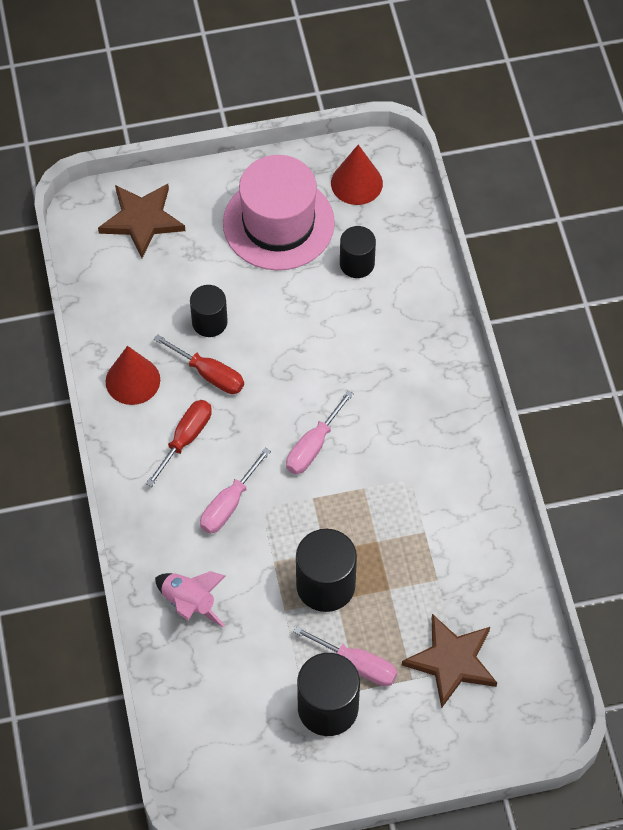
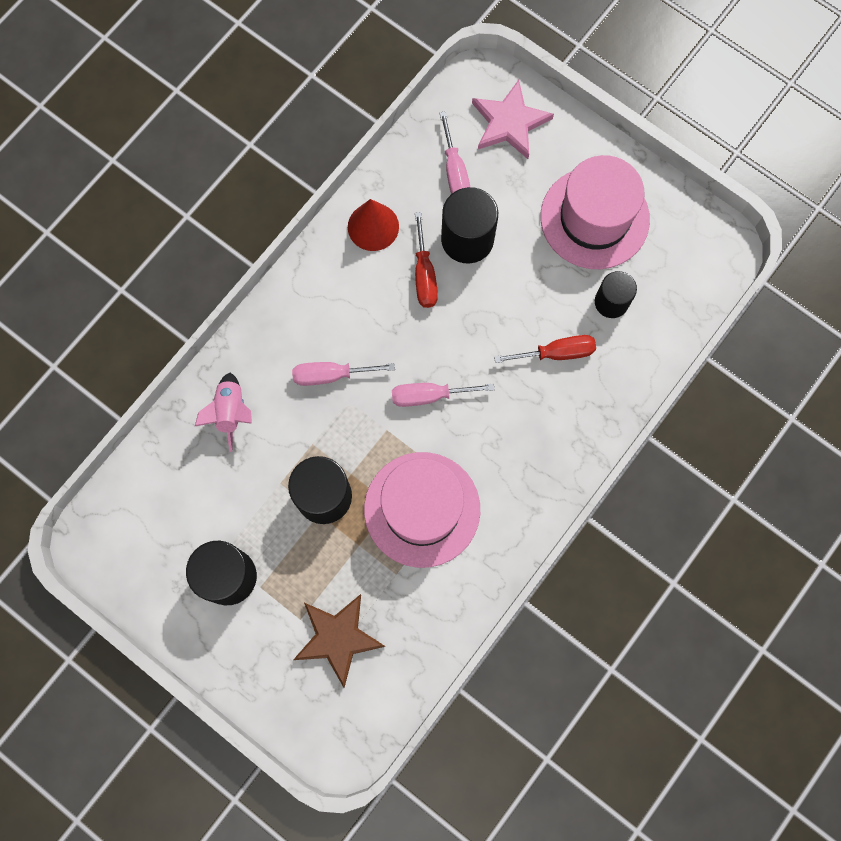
camera: 50 degrees right, 15 degrees up
(142, 220) = (509, 123): brown star -> pink star
(186, 439) = (358, 302): red screwdriver -> red screwdriver (556, 353)
(209, 322) = (467, 239): black cylinder -> black cylinder, size x1.56
(356, 183) = (682, 245): red cone -> none
(357, 665) = (279, 570): pink screwdriver -> pink screwdriver (454, 172)
(401, 521) = (422, 509): none -> pink hat

